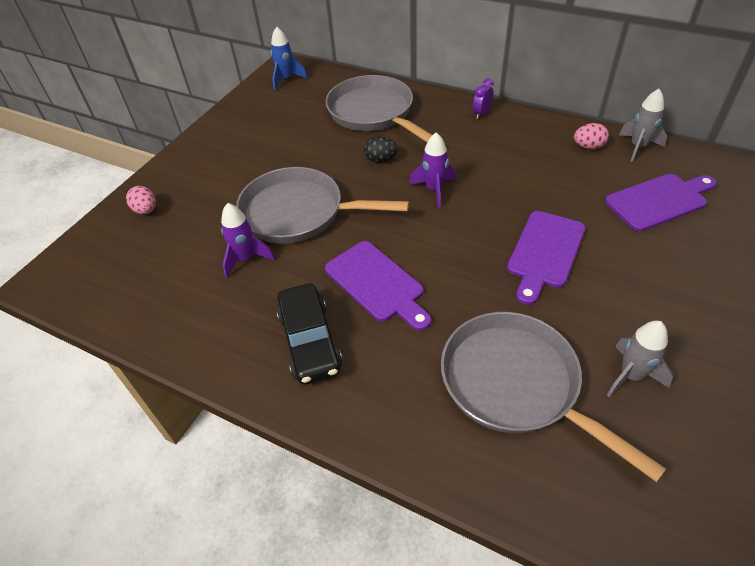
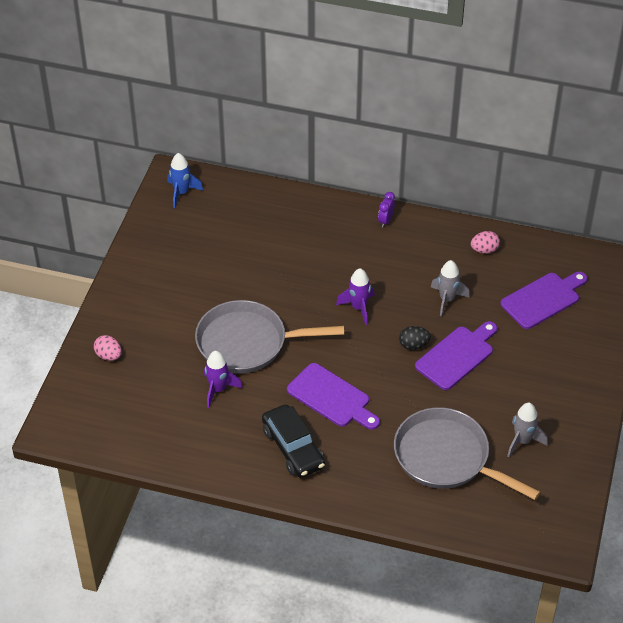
camera: 15 degrees left, 0 degrees up
(374, 113) = (283, 229): grey pan -> none
(380, 159) = (304, 281): black egg -> black egg (413, 345)
(545, 252) = (457, 356): purple cutting board -> purple cutting board turned 150 degrees counterclockwise
(638, 147) = (526, 246): grey rocket -> grey rocket (447, 299)

